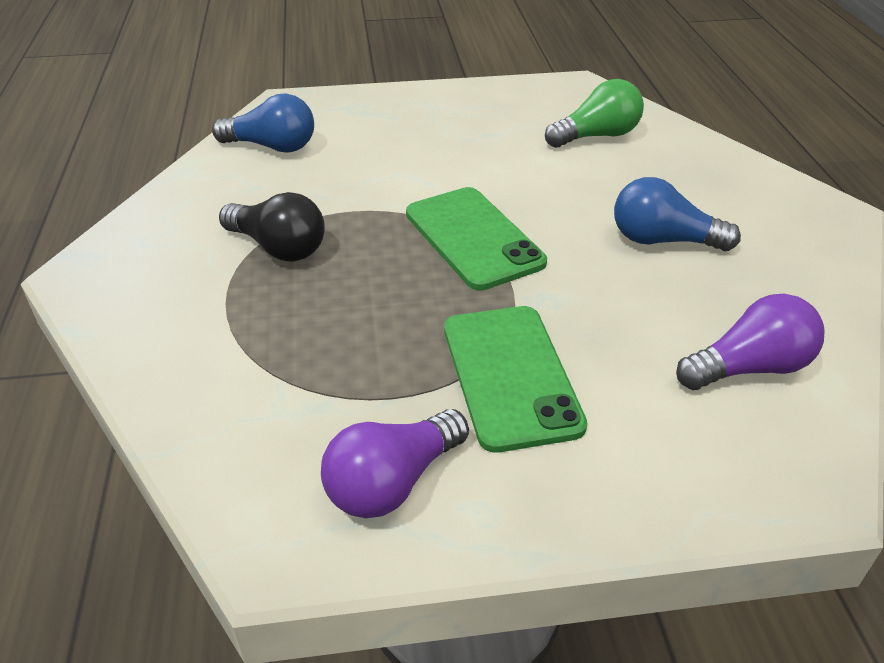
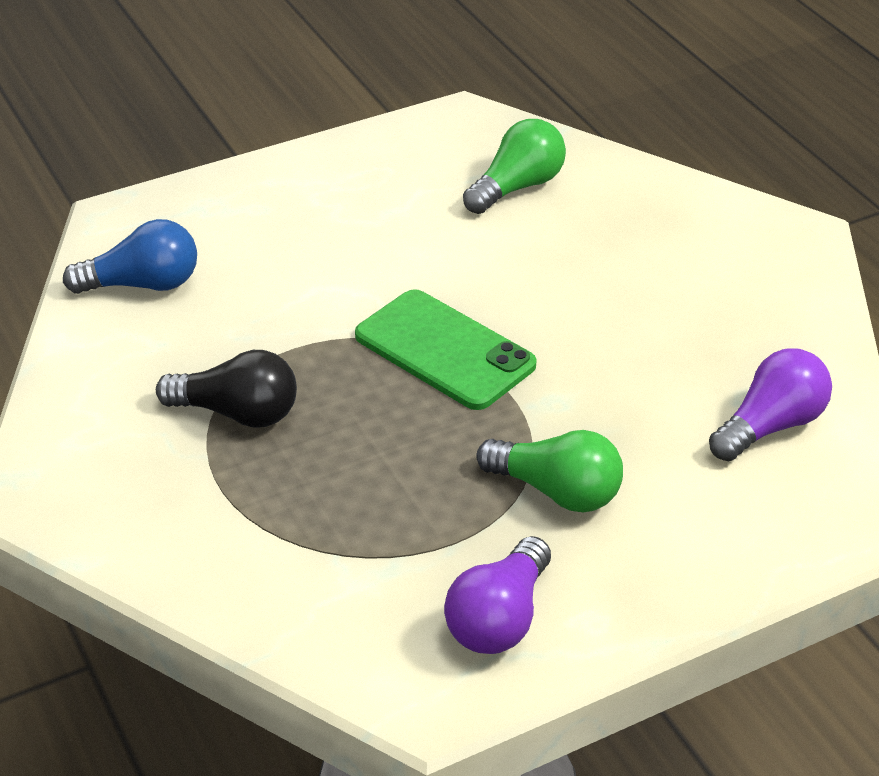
camera: 20 degrees left, 0 degrees up
(510, 376) = (556, 491): green phone -> green light bulb
(663, 240) = (641, 307): blue light bulb -> none

